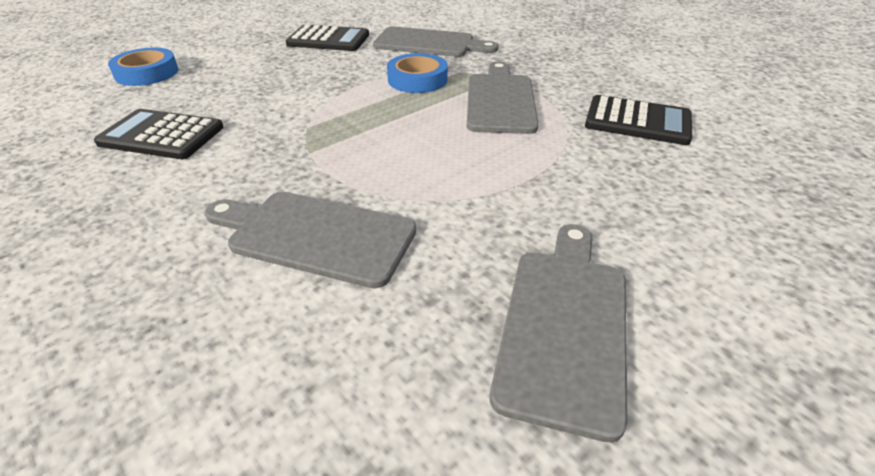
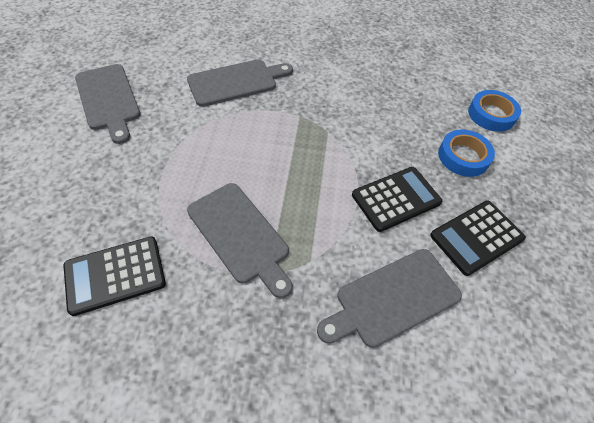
camera: 135 degrees right, 15 degrees up
(162, 135) = (383, 85): black calculator -> black calculator (396, 199)
(417, 79) = (328, 223): blue tape -> blue tape (463, 157)

